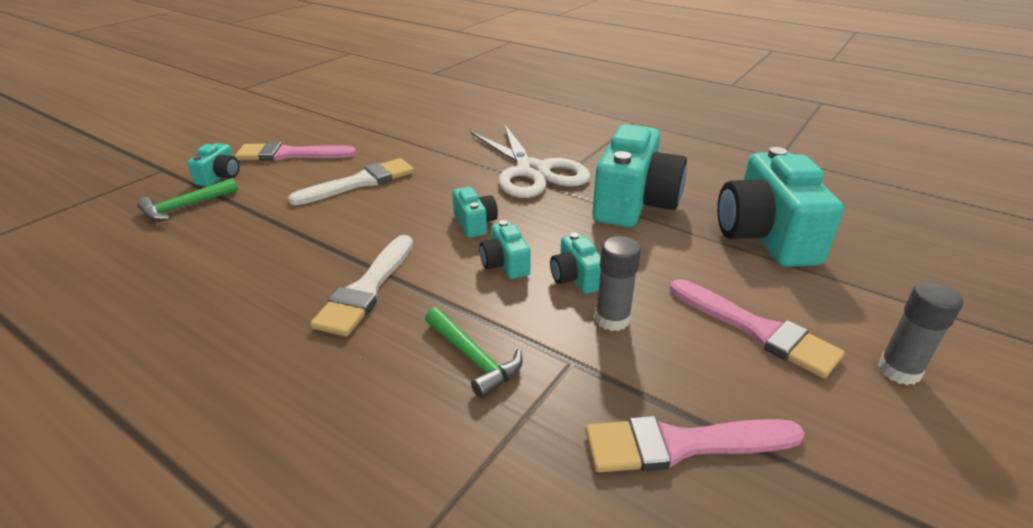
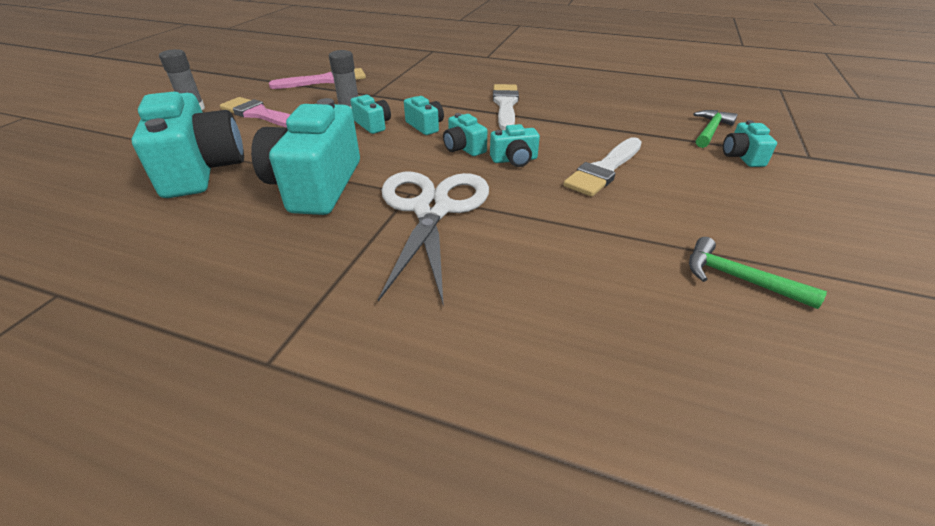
camera: 165 degrees right, 5 degrees up
(289, 154) = (730, 191): pink brush -> none
(432, 202) = (514, 160): none -> turquoise camera
(474, 358) = (424, 90): green hammer -> green hammer (738, 278)
(532, 171) = (432, 209): white scissors -> white scissors turned 45 degrees clockwise

